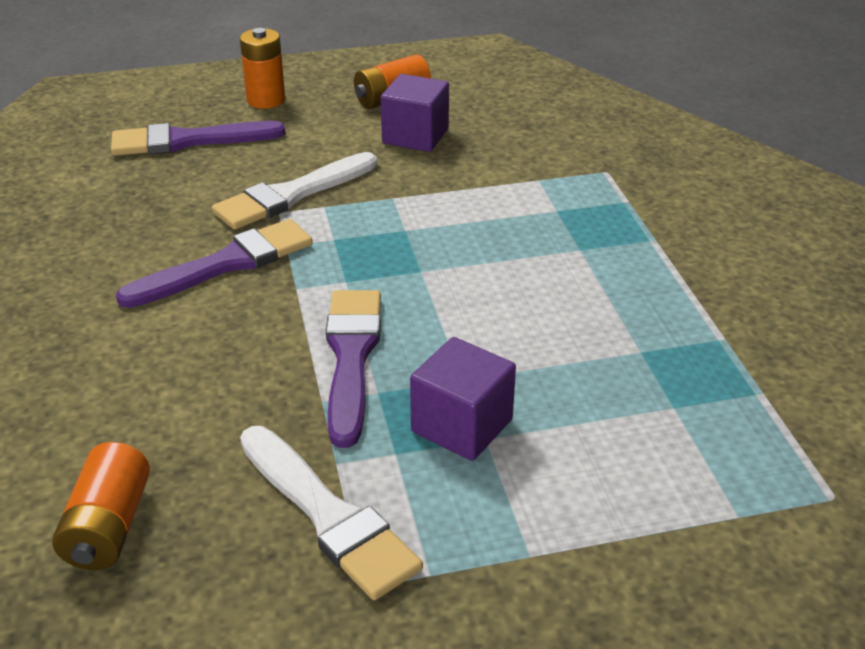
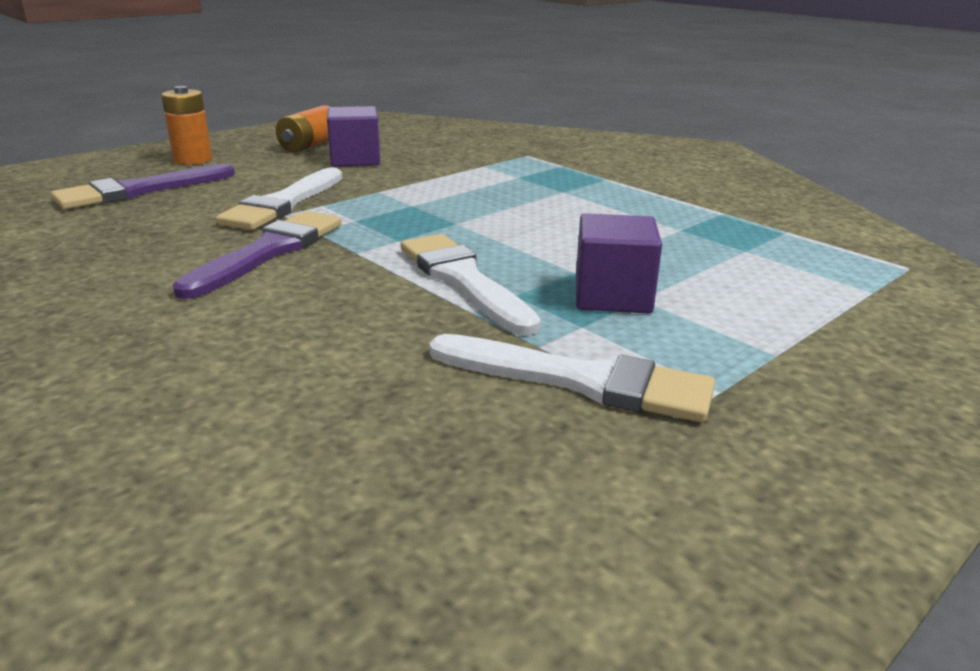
camera: 30 degrees left, 10 degrees down
(108, 527) = (361, 460): orange battery -> none
(351, 357) = (463, 280): purple brush -> white brush

